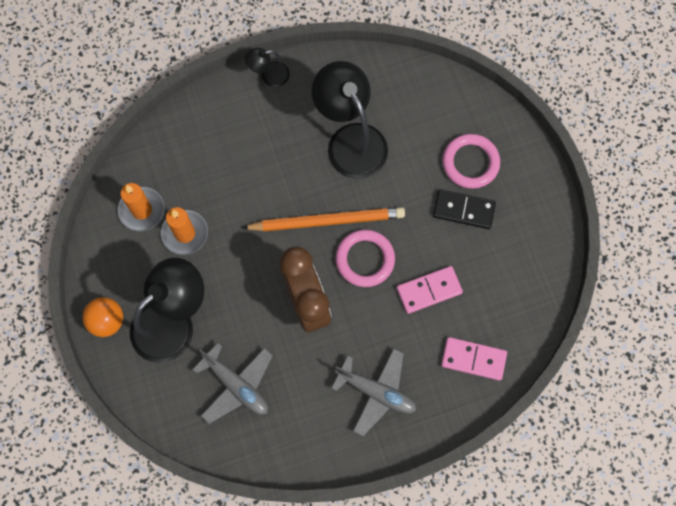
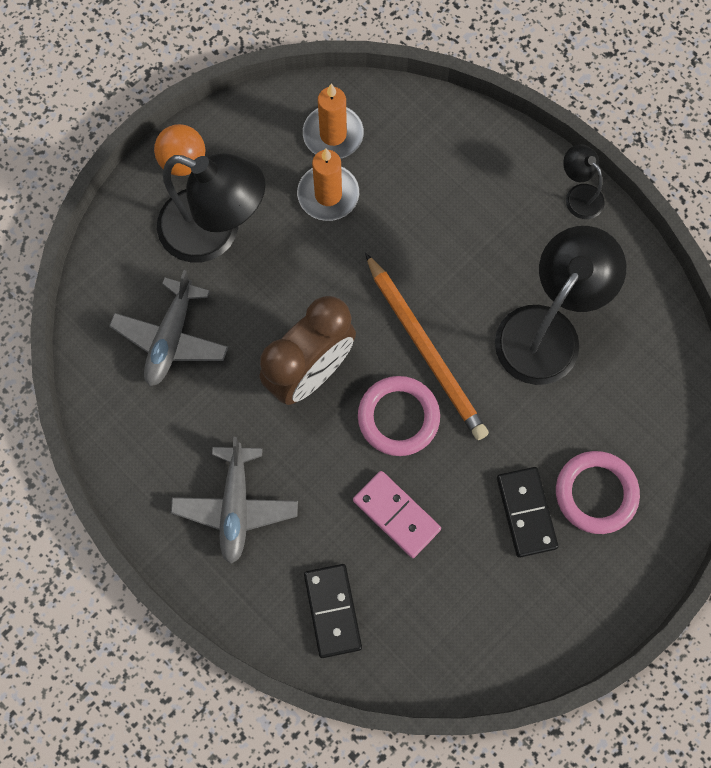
camera: 65 degrees right, 0 degrees up
(473, 359) = (333, 611): pink domino -> black domino

